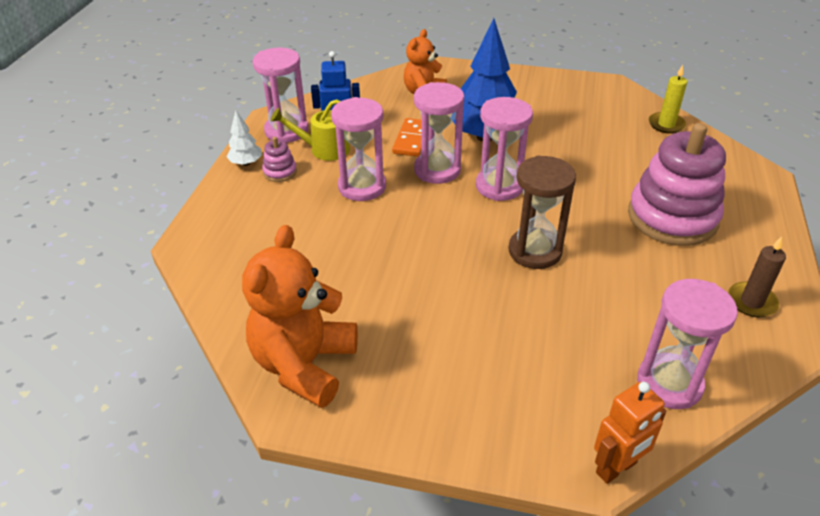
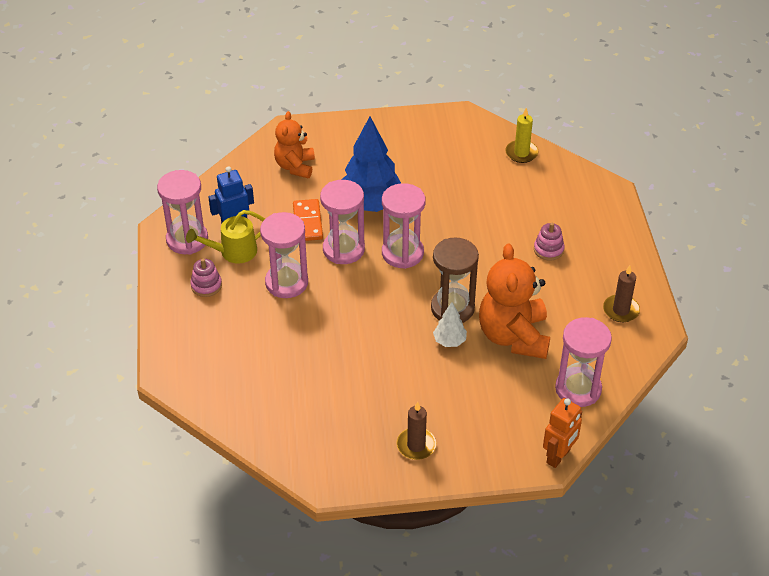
camera: 20 degrees left, 5 degrees up
(246, 163) = (170, 284): white tree -> white tree (449, 341)
(304, 364) = (319, 447): orange teddy bear -> orange teddy bear (513, 336)
(424, 396) = (416, 445): none -> brown candle
(672, 217) = (548, 249): pink stacking toy -> pink stacking toy, size x0.42

